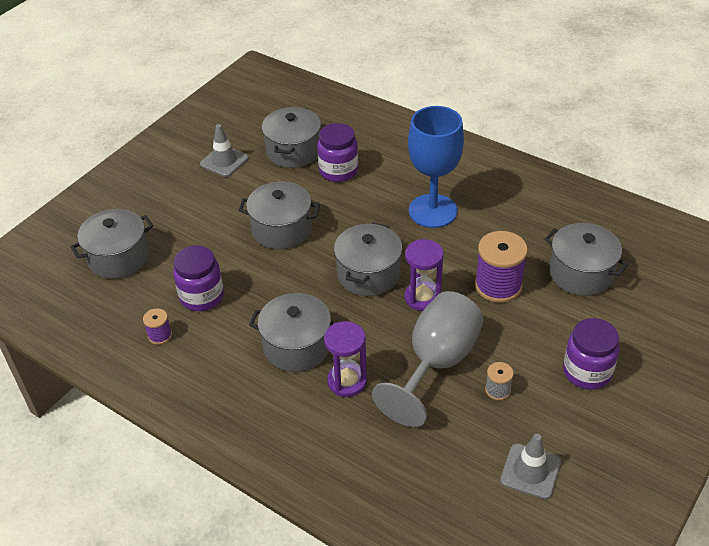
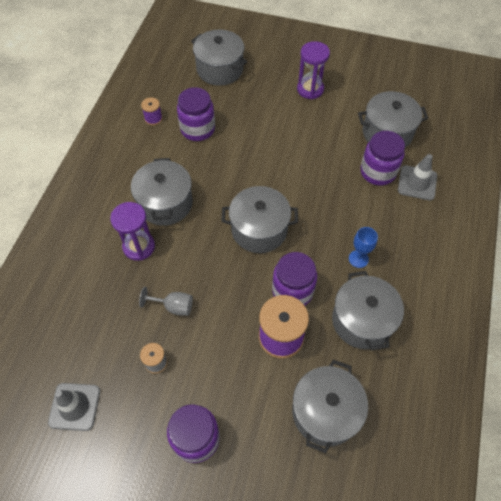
camera: 70 degrees right, 15 degrees up
(224, 161) = (351, 92): grey traffic cone -> grey traffic cone (417, 183)
(281, 229) = (288, 154): grey pot -> grey pot (362, 320)
(422, 298) = (245, 277): purple hourglass -> purple hourglass (310, 89)
(432, 211) = (358, 259): blue goblet -> blue goblet, size x0.42
(436, 363) = (173, 306): grey goblet -> grey goblet, size x0.42
(451, 266) = (292, 291): none -> purple jar

